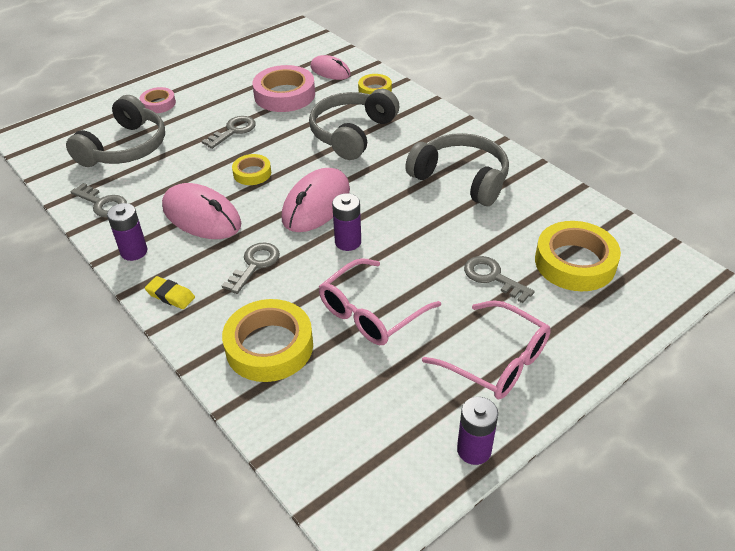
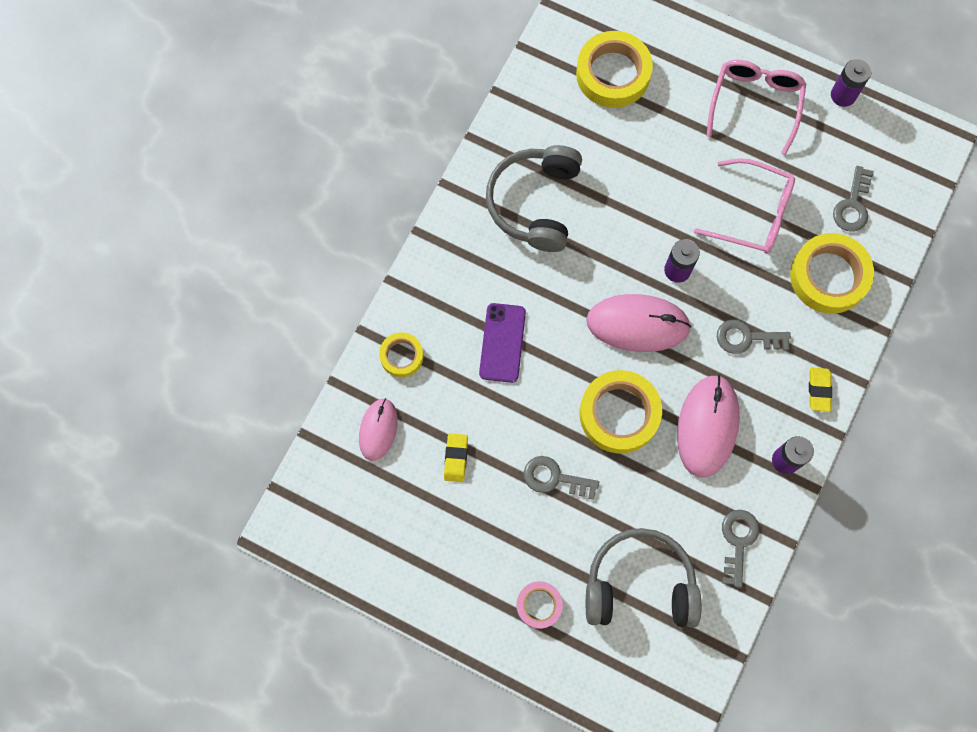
camera: 115 degrees left, 30 degrees up
(252, 173) = (619, 414): yellow tape -> yellow tape, size x1.82
(284, 95) = (456, 458): pink tape -> yellow eraser
(352, 133) = (502, 343): grey headphones -> purple phone
(492, 277) = (663, 133): grey key -> grey key (853, 205)

